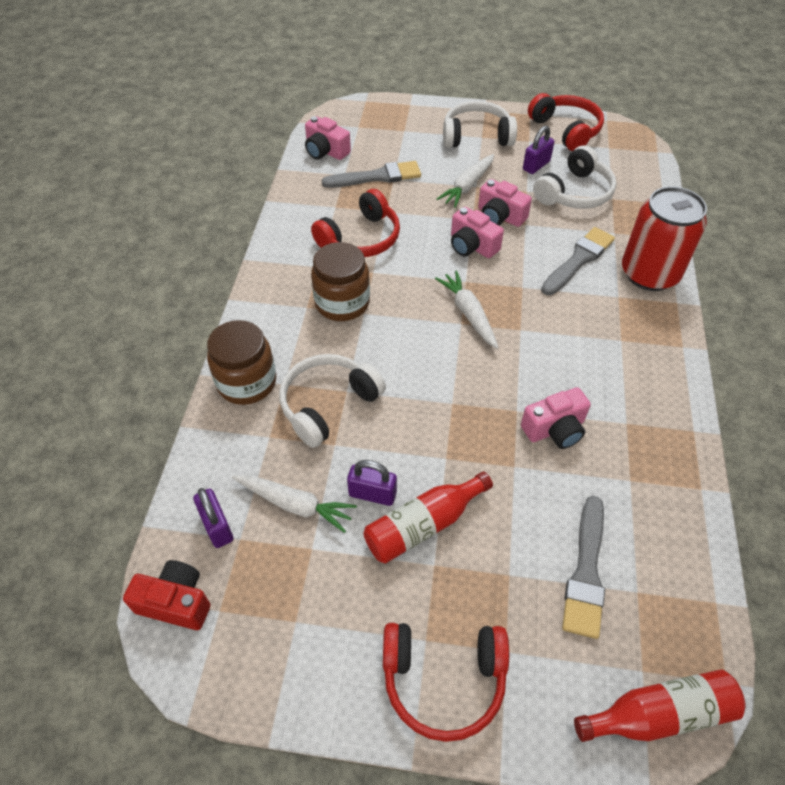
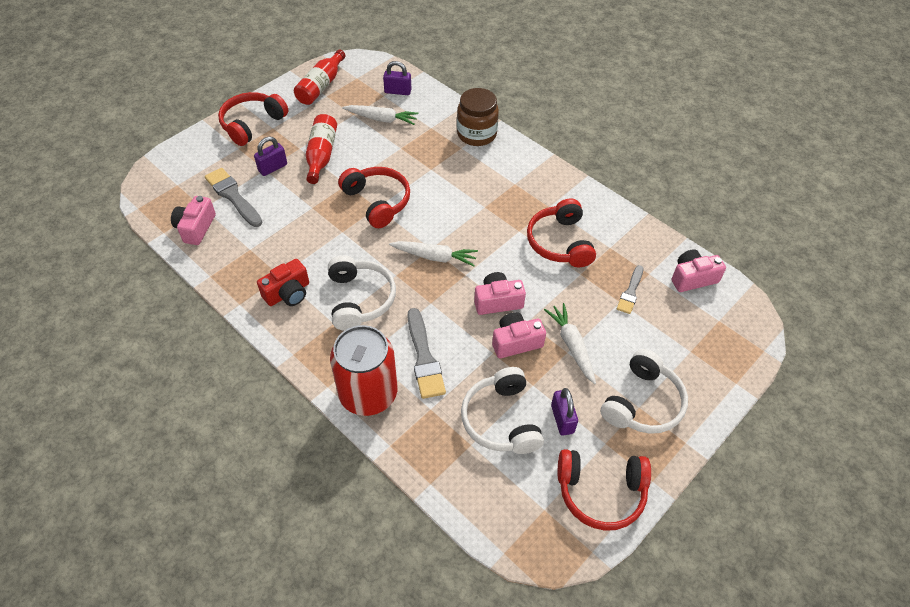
camera: 125 degrees right, 0 degrees up
(176, 602) = (374, 68): red camera -> red camera (288, 293)
(295, 504) = (381, 119): white carrot -> white carrot turned 135 degrees counterclockwise
(328, 404) = (429, 157): white headphones -> white headphones (360, 299)
(342, 303) = (503, 201): brown jar -> none
(372, 494) = (357, 147): purple padlock -> purple padlock (273, 168)
(376, 177) = (630, 292): grey brush -> grey brush, size x0.64
(443, 407) = (377, 201): none -> red headphones
(555, 429) = (312, 239): pink camera -> pink camera (196, 228)
(659, 714) = (159, 177): red bottle -> red bottle (321, 86)

